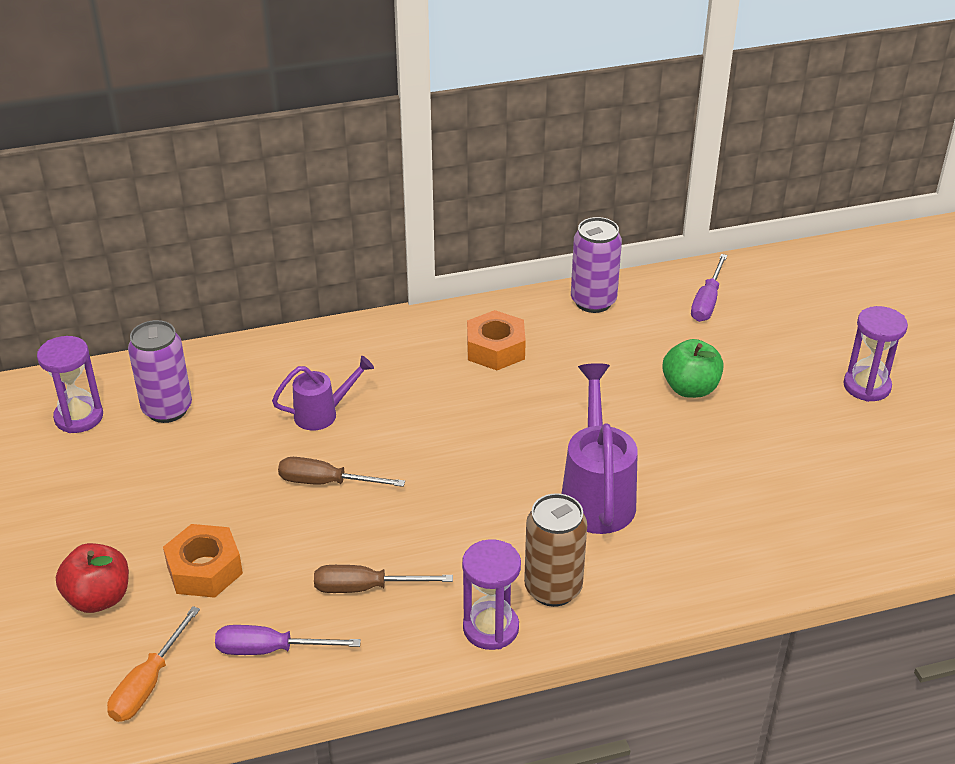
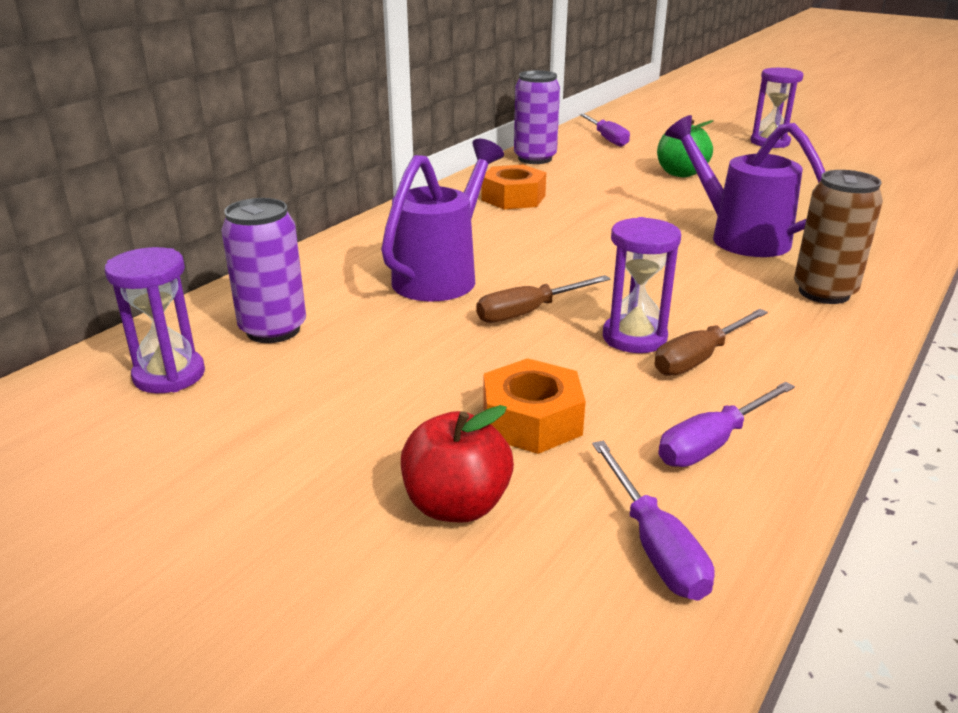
camera: 40 degrees left, 10 degrees down
(148, 683) = (654, 545): orange screwdriver -> purple screwdriver
(323, 414) = (442, 275): purple watering can -> purple watering can, size x1.68
(490, 628) = (837, 333): purple hourglass -> purple hourglass (634, 337)

